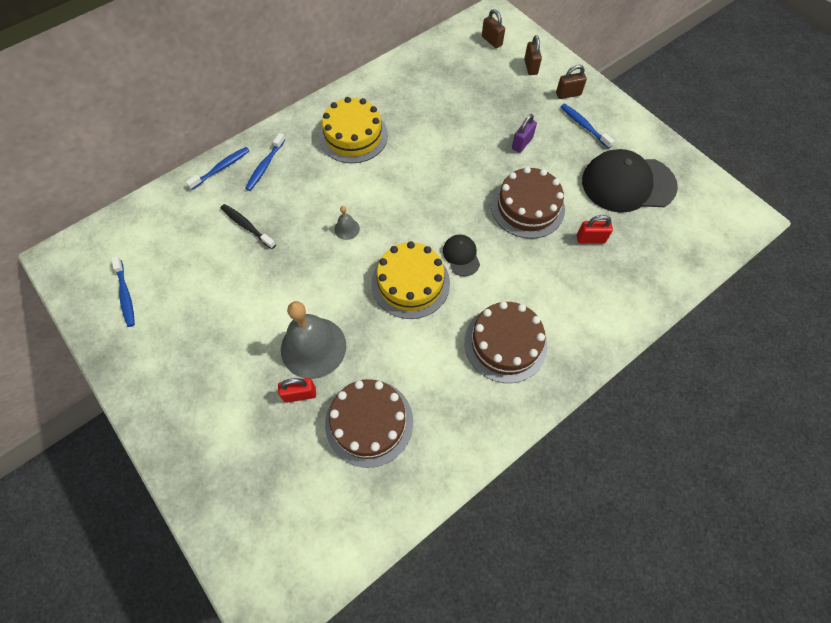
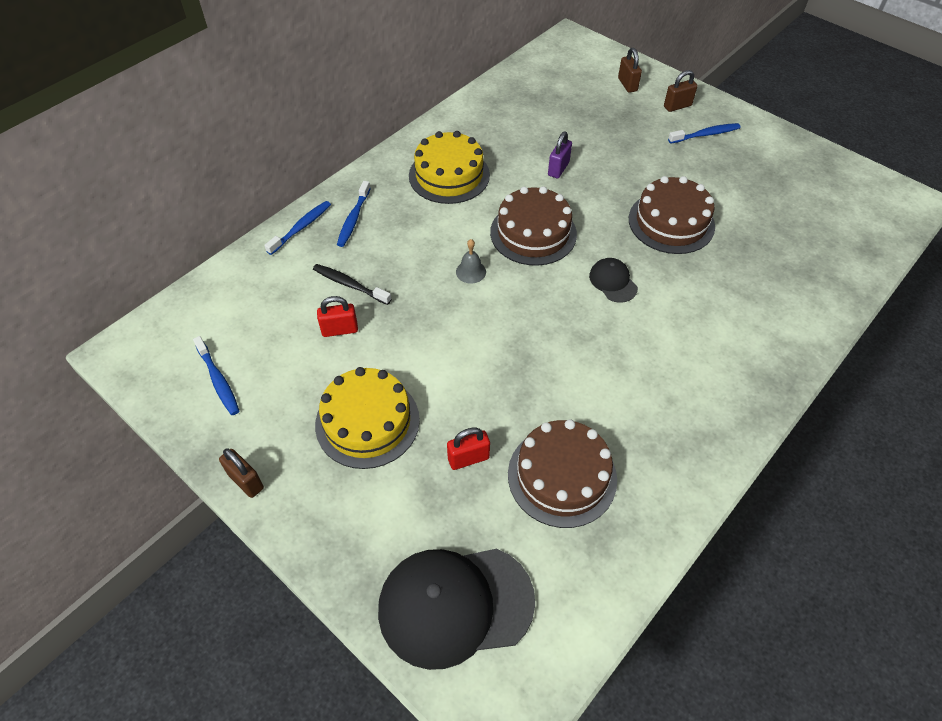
camera: 10 degrees left, 10 degrees down
(313, 347) = (469, 404): grey bell -> none
(410, 283) = (563, 318): yellow cake -> yellow cake (367, 422)
(491, 41) = (576, 64): brown padlock -> brown padlock (246, 481)
(505, 343) = (694, 366): brown cake -> brown cake (533, 233)
(522, 143) = (643, 160): purple padlock -> purple padlock (558, 169)
(584, 126) = (705, 134): blue toothbrush -> blue toothbrush turned 120 degrees clockwise
(590, 239) = (752, 245): red padlock -> red padlock (340, 330)
(627, 184) = (773, 185): black cap -> black cap (455, 605)

